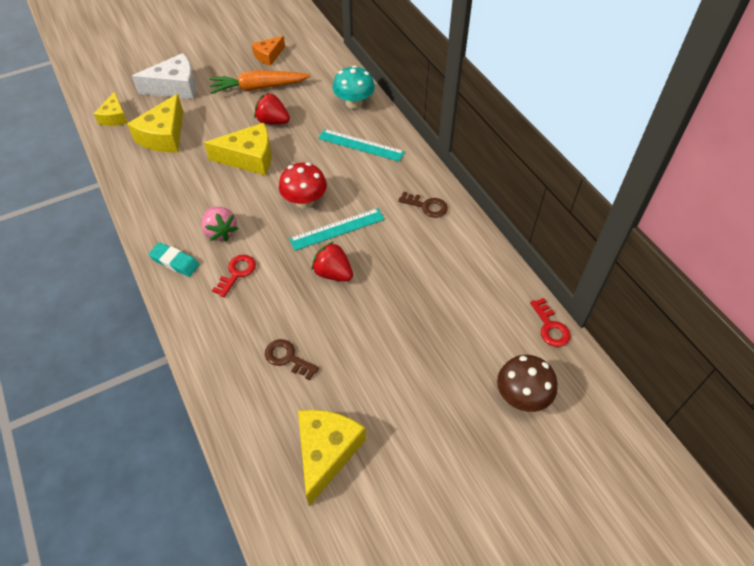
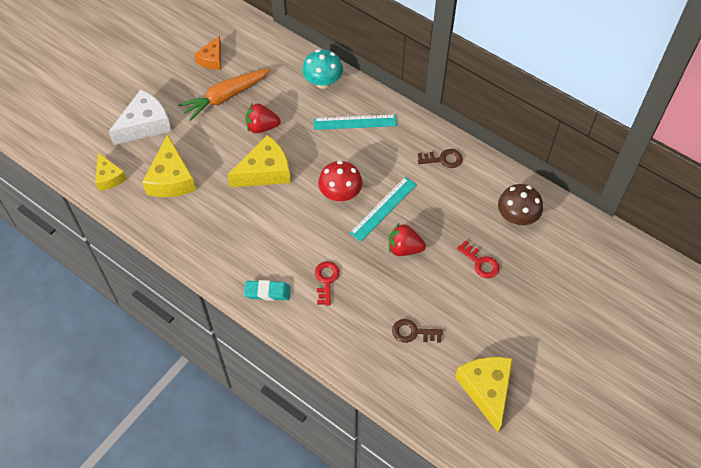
camera: 25 degrees left, 5 degrees up
(220, 232) = (287, 250): pink strawberry -> none
(522, 396) = (598, 287): brown mushroom -> brown mushroom (517, 217)
(550, 327) = (591, 225): red key -> red key (480, 263)

